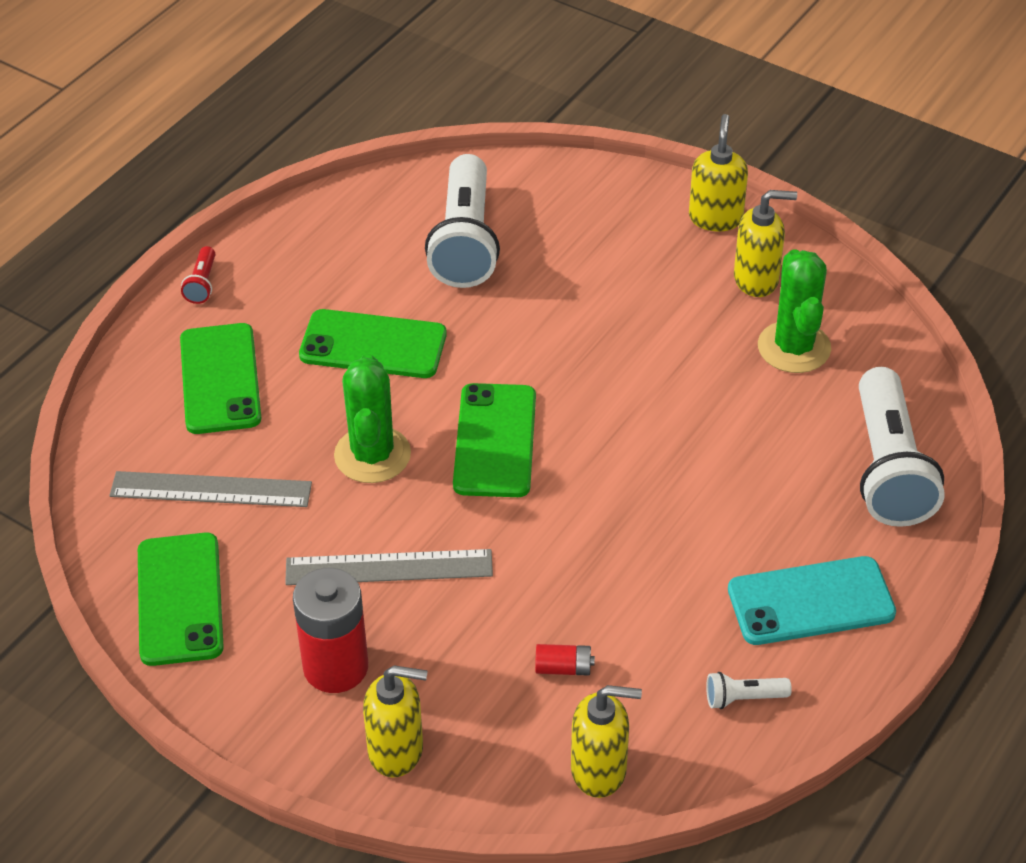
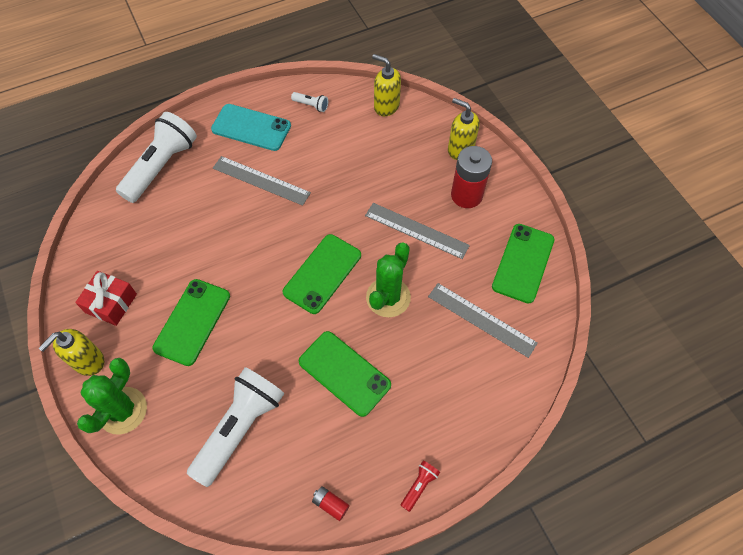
camera: 150 degrees left, 15 degrees up
(220, 379) = (443, 395): green phone -> green phone (192, 322)
(563, 668) = (371, 149): red battery -> red battery (330, 504)
(708, 524) = (261, 180): none -> grey ruler
(756, 279) = (111, 303): yellow soap dispenser -> red gift
(794, 347) = (136, 250): green cactus -> green cactus (123, 410)

